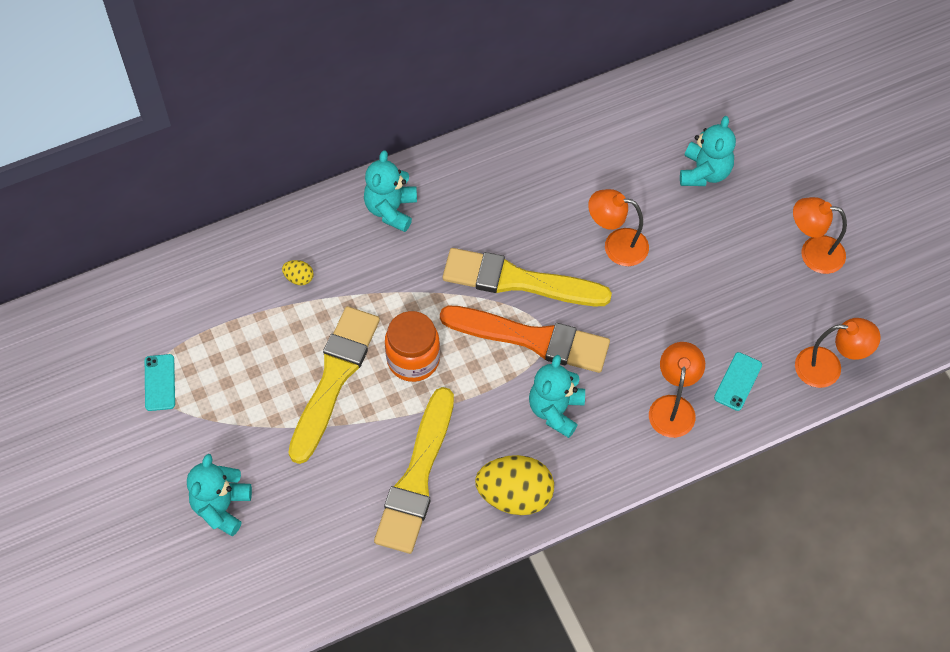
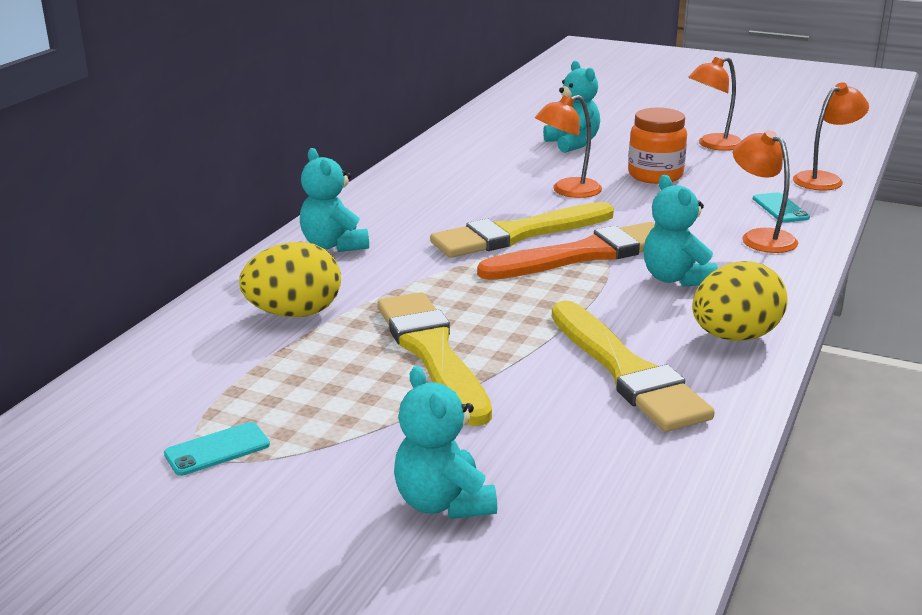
camera: 40 degrees left, 35 degrees down
(160, 382) = (217, 449): turquoise phone -> turquoise phone turned 75 degrees counterclockwise
(299, 278) = (294, 313): yellow egg -> yellow egg, size x2.25
(413, 359) = (496, 308): orange jar -> orange jar (655, 175)

